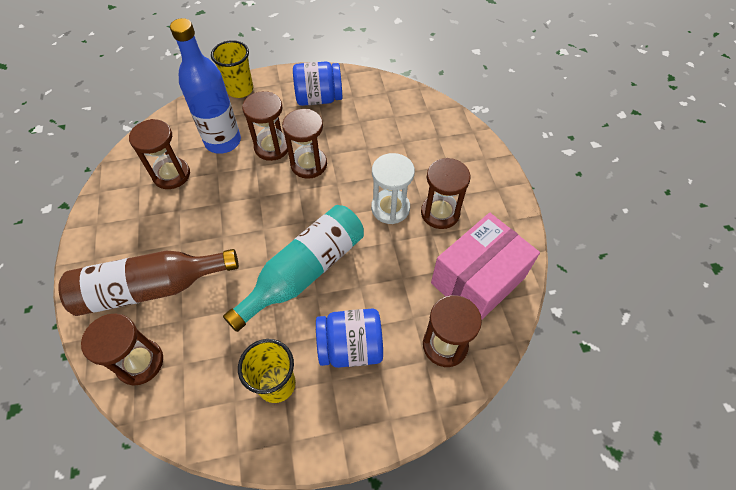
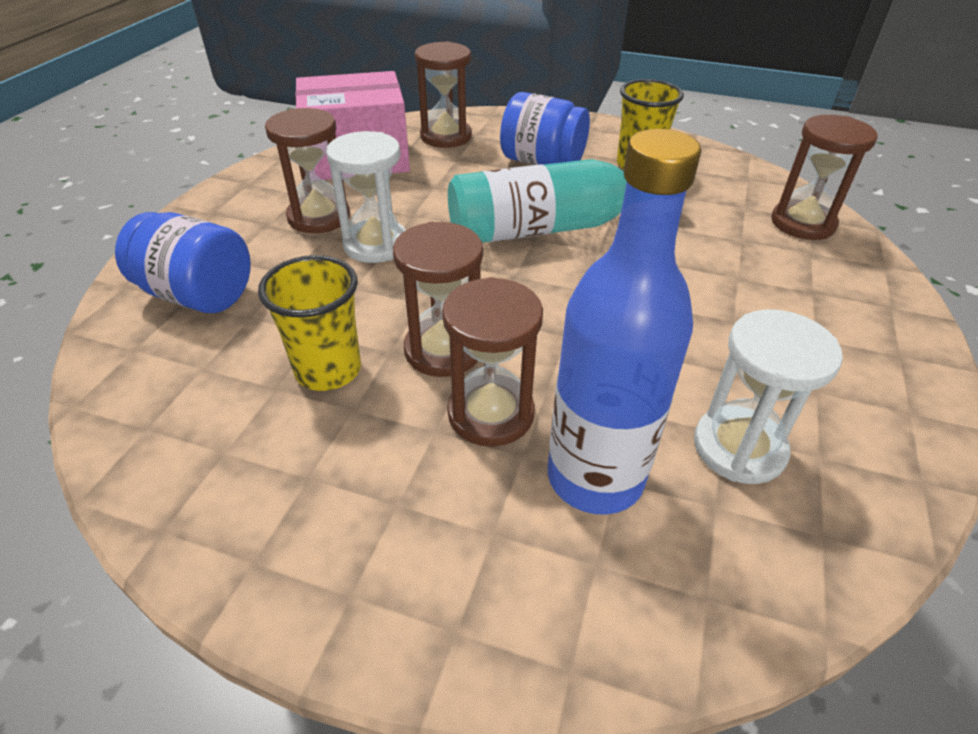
camera: 150 degrees left, 15 degrees down
(151, 288) = (788, 283): brown bottle -> none
(171, 175) = (739, 448): brown hourglass -> white hourglass
(240, 89) = (476, 634): yellow cup -> yellow cup (328, 370)
(319, 98) = (298, 486): blue jar -> blue jar (198, 295)

